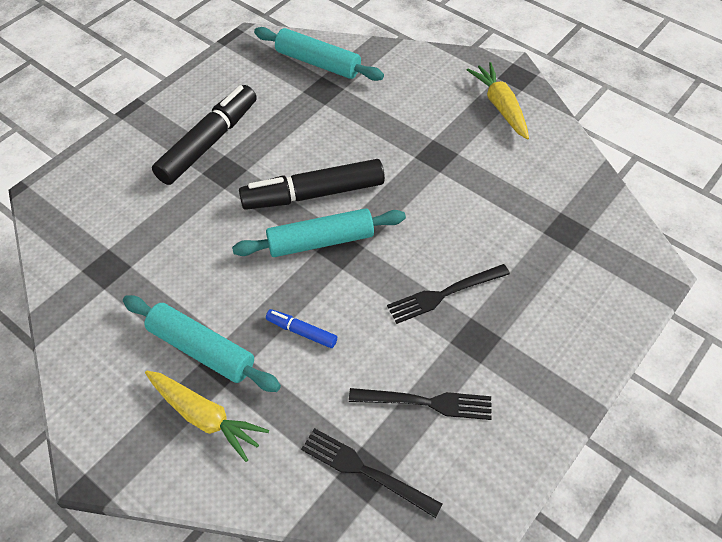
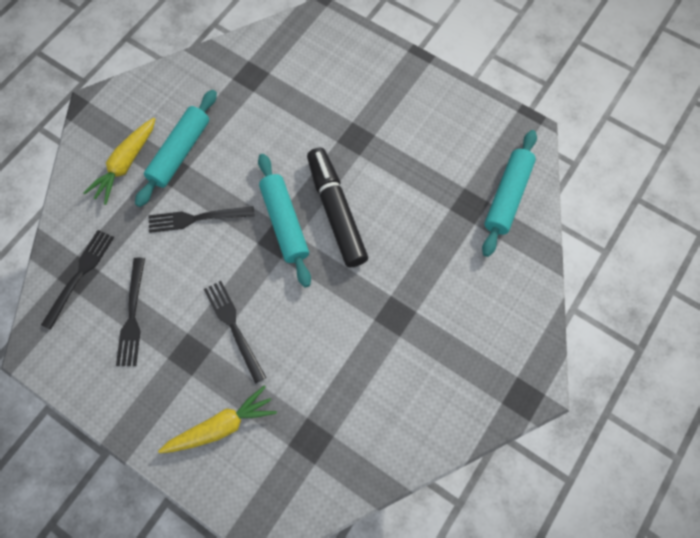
camera: 85 degrees right, 15 degrees up
(209, 142) = (388, 121): black marker -> none
(301, 331) = (196, 219): blue marker -> black fork
(500, 106) = (472, 379): yellow carrot -> yellow carrot (221, 425)

